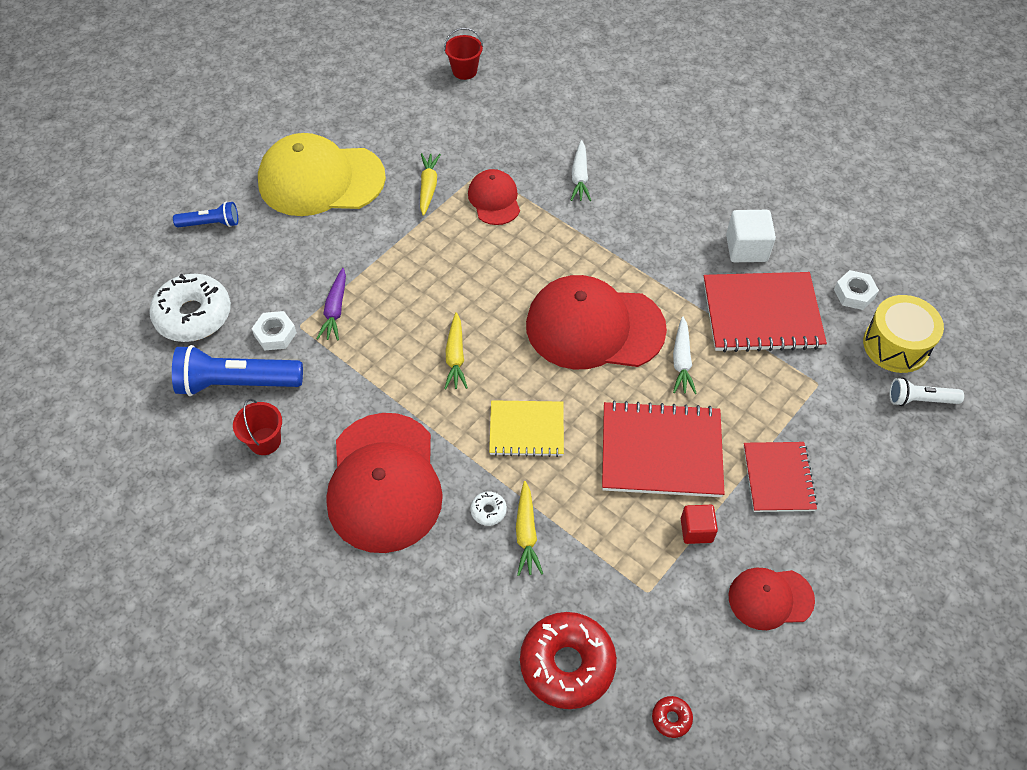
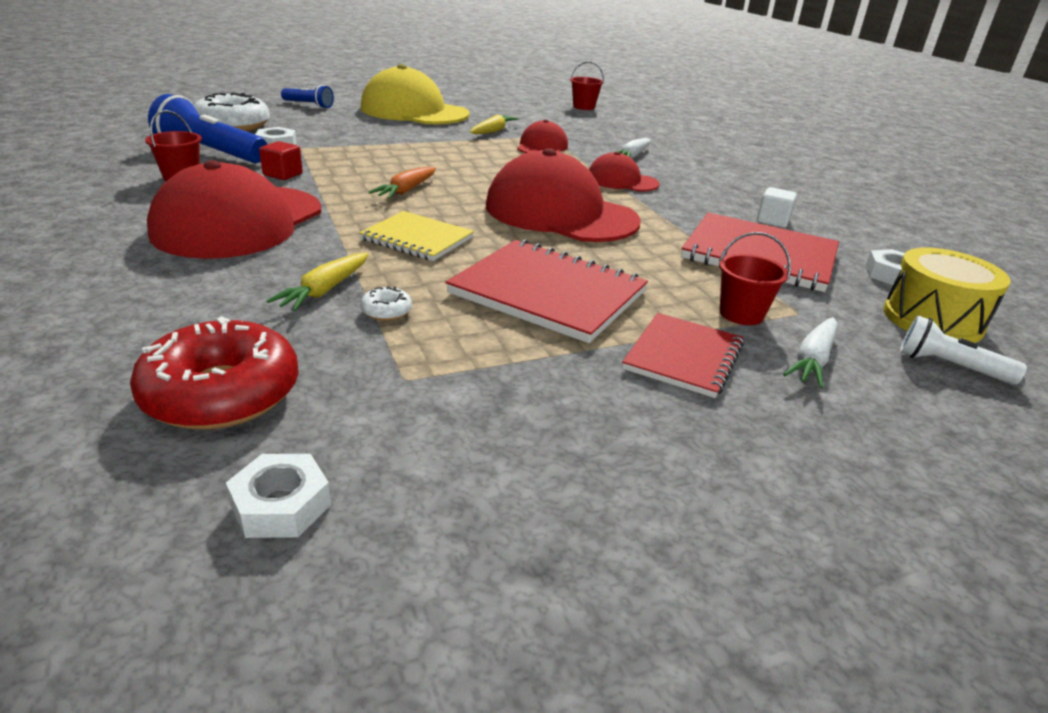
camera: 25 degrees right, 25 degrees down
(335, 310) = (340, 149): purple carrot -> none
(455, 357) = (406, 190): yellow carrot -> orange carrot
(488, 511) = (308, 266): white donut -> white donut (386, 311)
(671, 718) = (281, 505): red donut -> white nut
(681, 361) = (635, 253): white carrot -> white carrot (812, 360)
(696, 530) = (528, 356): red cube -> red cube (283, 174)
(746, 248) = (772, 221): white cube -> white cube, size x0.66
(770, 598) = (572, 449): red cap -> red cap (622, 181)
(786, 406) = (741, 314): none -> red bucket

